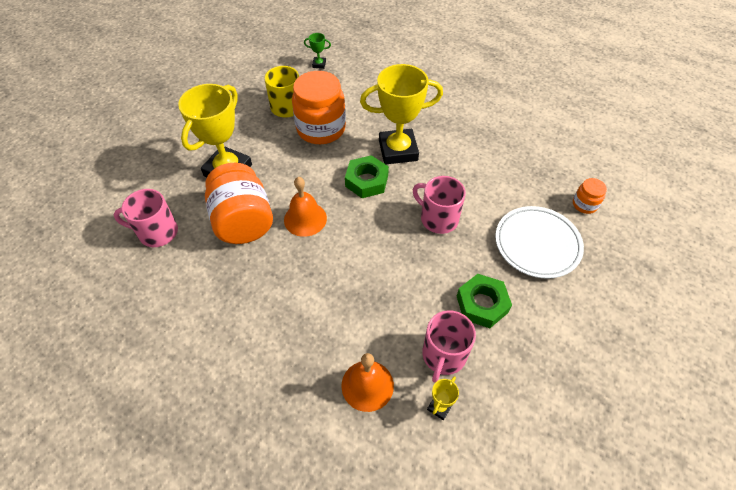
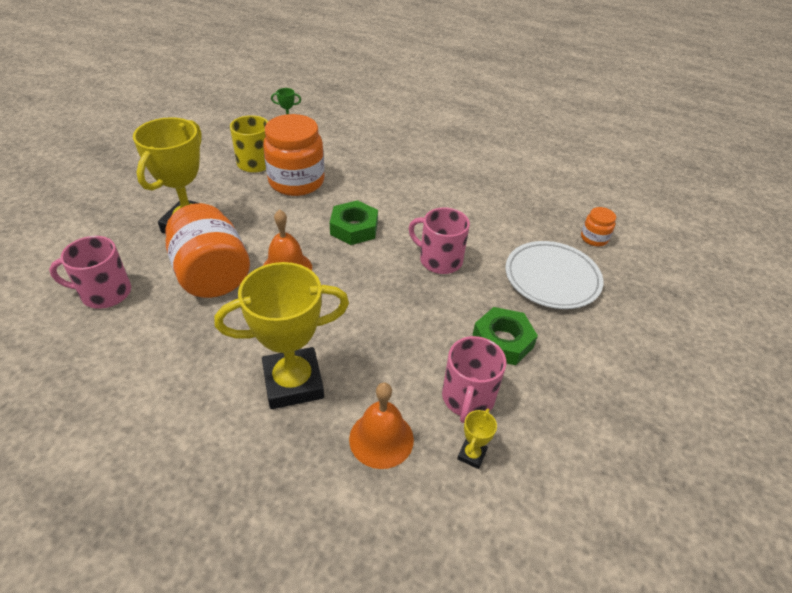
camera: 10 degrees left, 10 degrees down
(398, 150) = (385, 198): yellow trophy -> yellow trophy (293, 382)

